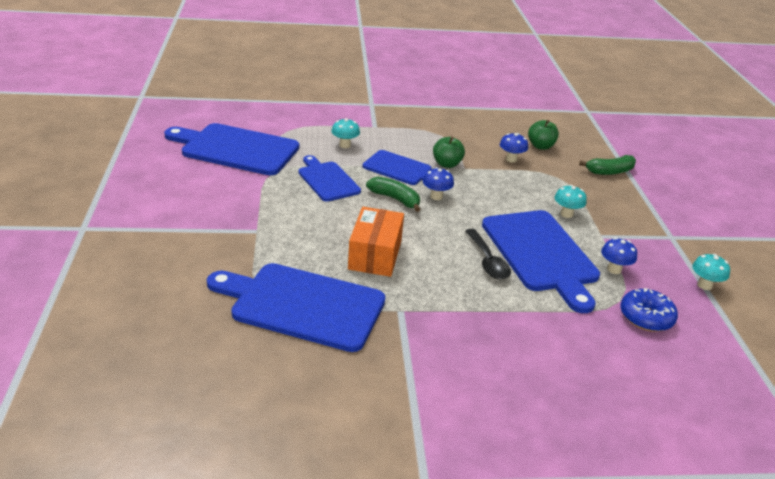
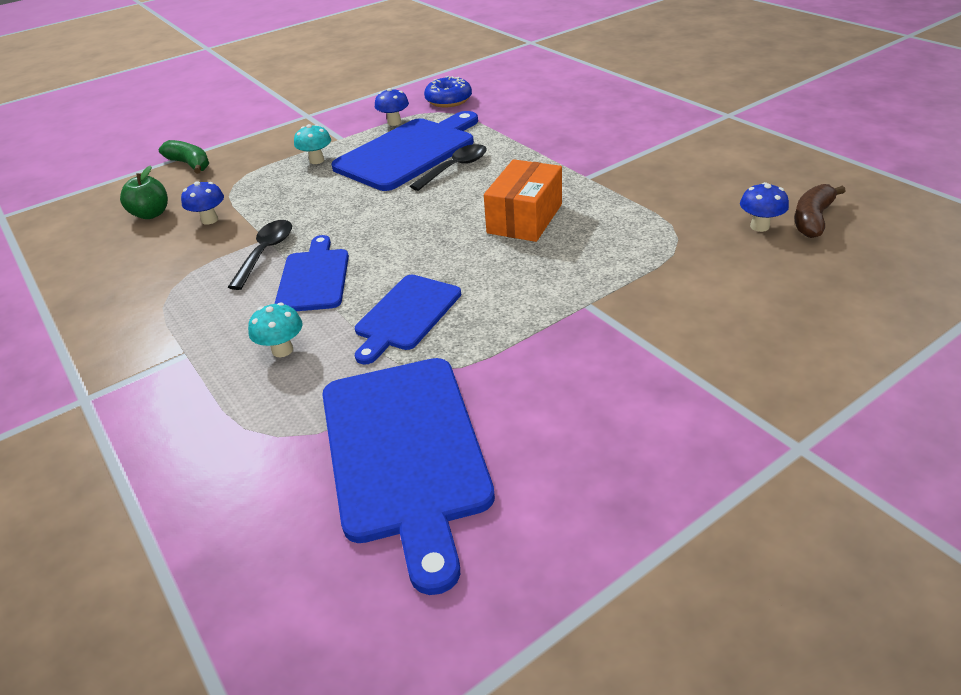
camera: 115 degrees left, 5 degrees up
(198, 375) = (812, 219): none -> brown banana
(302, 305) = (656, 218): blue cutting board -> none
(375, 255) = (525, 218): orange box -> orange box turned 45 degrees counterclockwise
(395, 199) = (397, 251): green banana -> none
(436, 196) = (360, 231): blue mushroom -> blue mushroom (759, 226)
(447, 164) = (266, 253): green apple -> black spoon
(704, 285) = (374, 93): turquoise mushroom -> none

